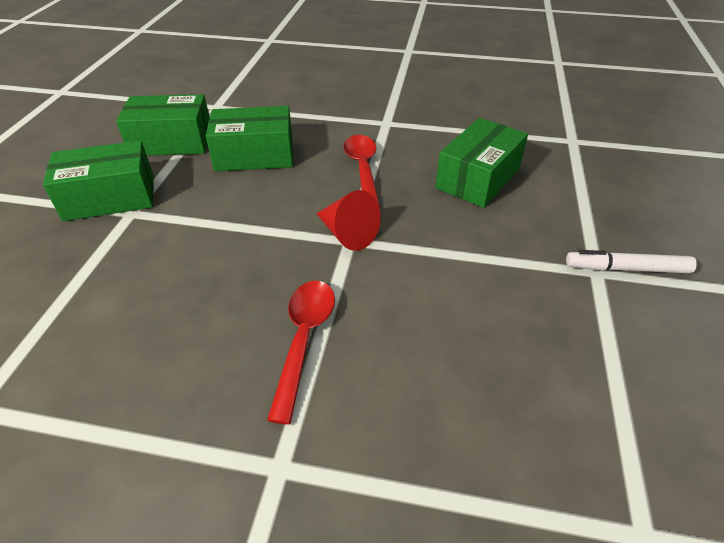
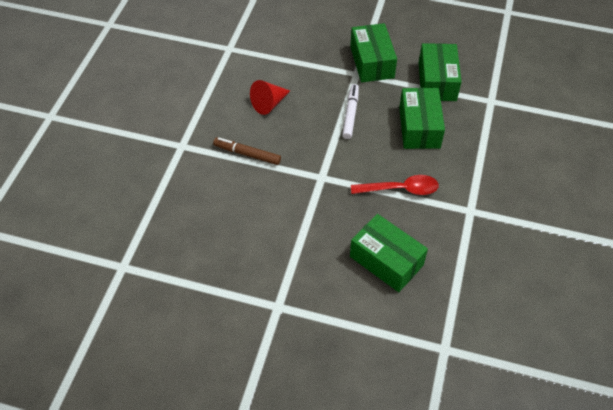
camera: 95 degrees right, 10 degrees up
(304, 339) = (247, 154): red spoon -> brown marker
(347, 234) = (327, 176): red cone -> red cone (269, 104)
(626, 268) = (278, 325): white marker -> white marker (350, 114)

